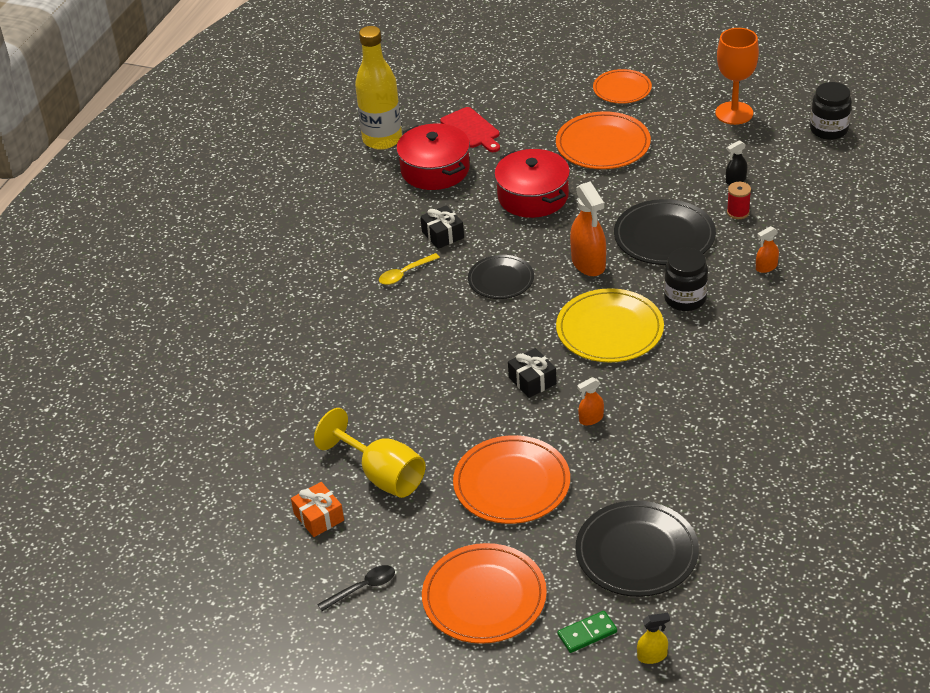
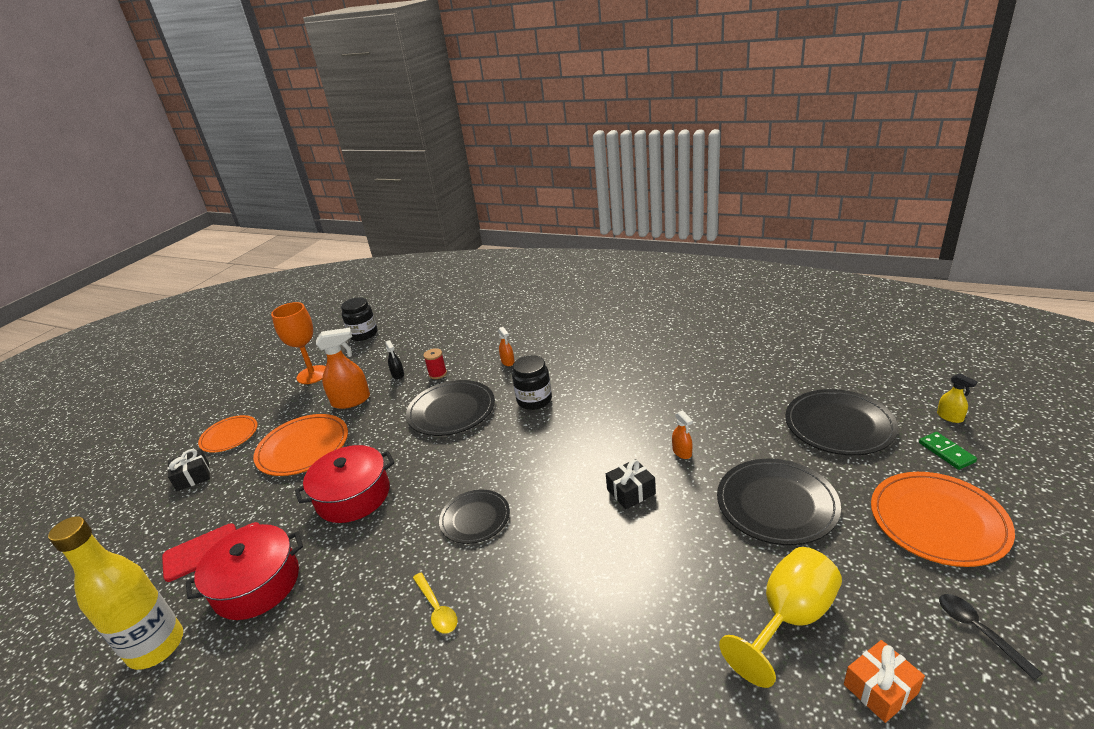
camera: 85 degrees left, 10 degrees down
(442, 235) = (380, 572): black gift -> black gift (193, 477)
(511, 483) = (776, 504): orange plate -> black plate
(588, 263) = (471, 455): orange spray bottle -> orange spray bottle (351, 401)
(609, 329) = (565, 442): yellow plate -> none
(652, 656) = (950, 417): yellow spray bottle -> yellow spray bottle turned 150 degrees clockwise

